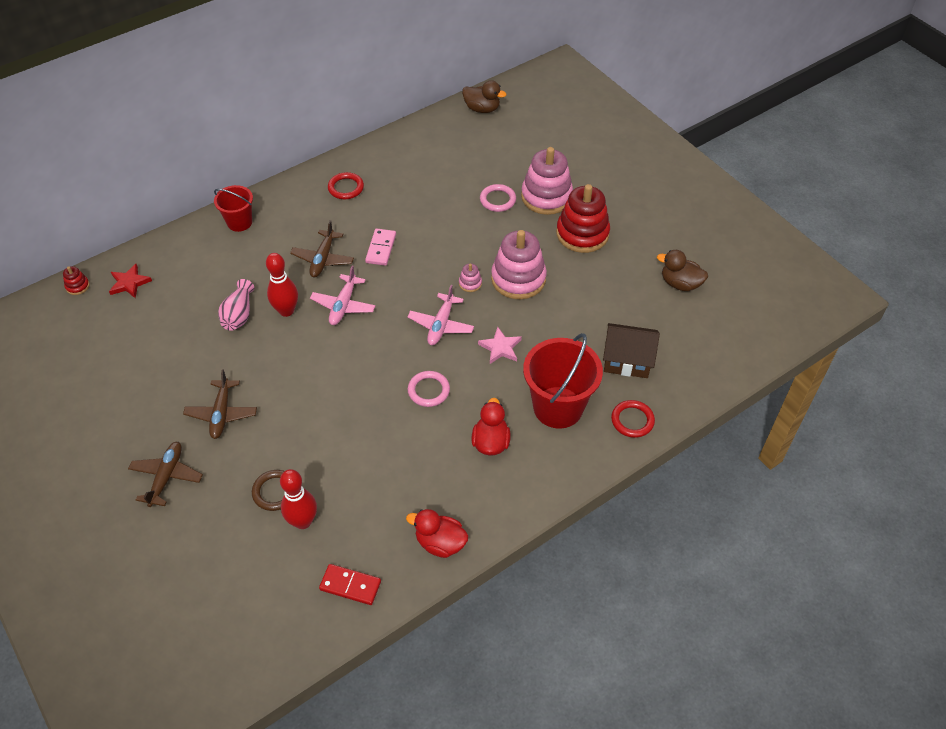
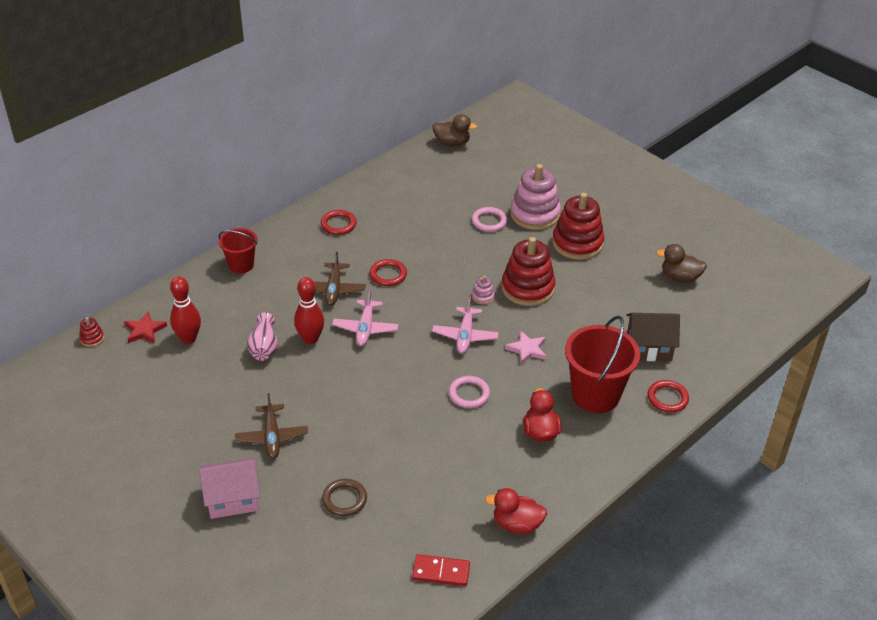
camera: 10 degrees left, 10 degrees down
(166, 477) = (232, 499): brown plane -> pink house
(303, 521) = (379, 522): red bowling pin -> red bowling pin (188, 338)
(381, 248) = (388, 275): pink domino -> red ring
(518, 279) = (527, 288): pink stacking toy -> red stacking toy

